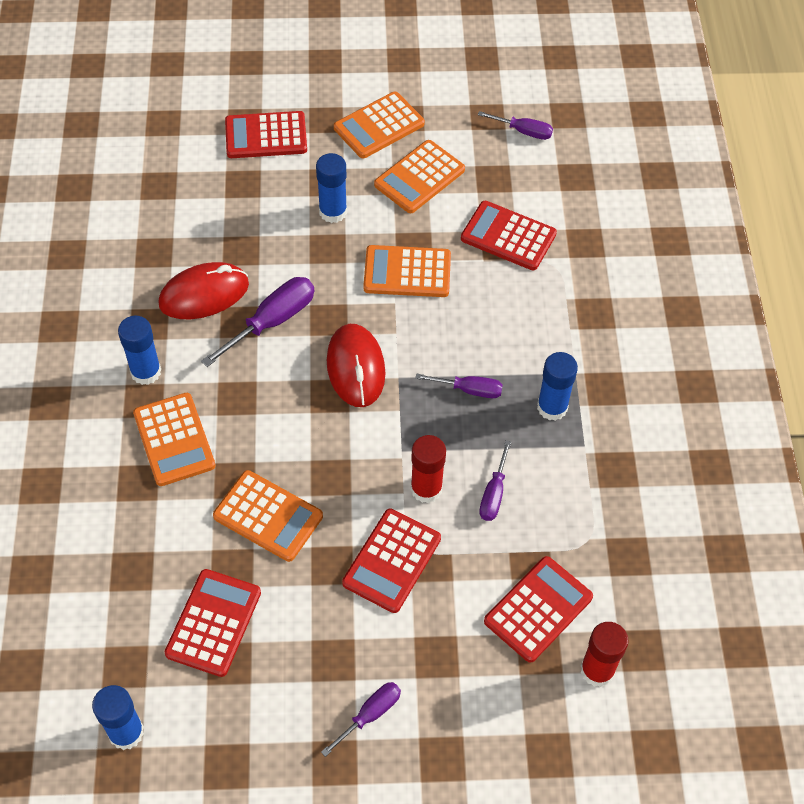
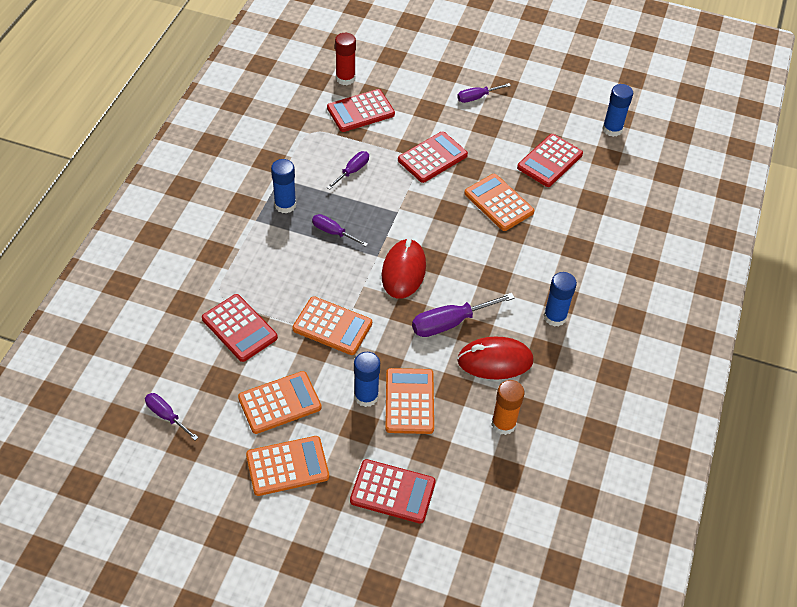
camera: 160 degrees left, 5 degrees down
(173, 231) = (503, 424): none -> orange glue stick
(174, 440) = (546, 265): orange calculator -> orange calculator (409, 401)
(426, 489) = (392, 186): red glue stick -> none

